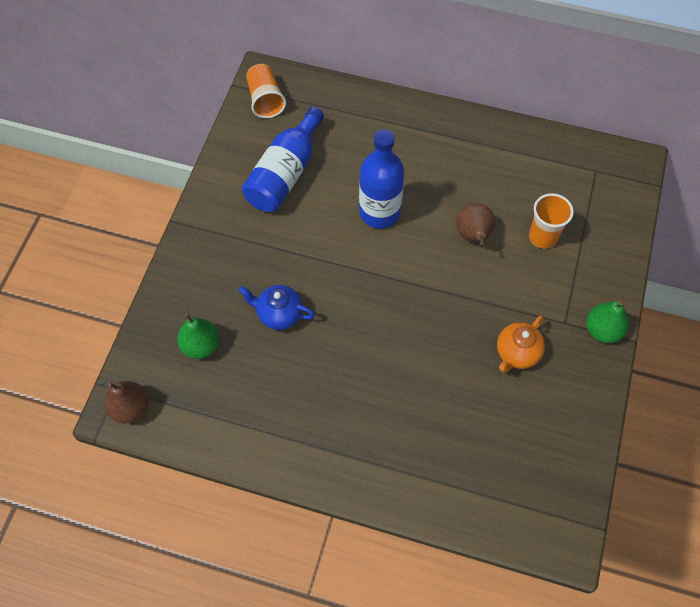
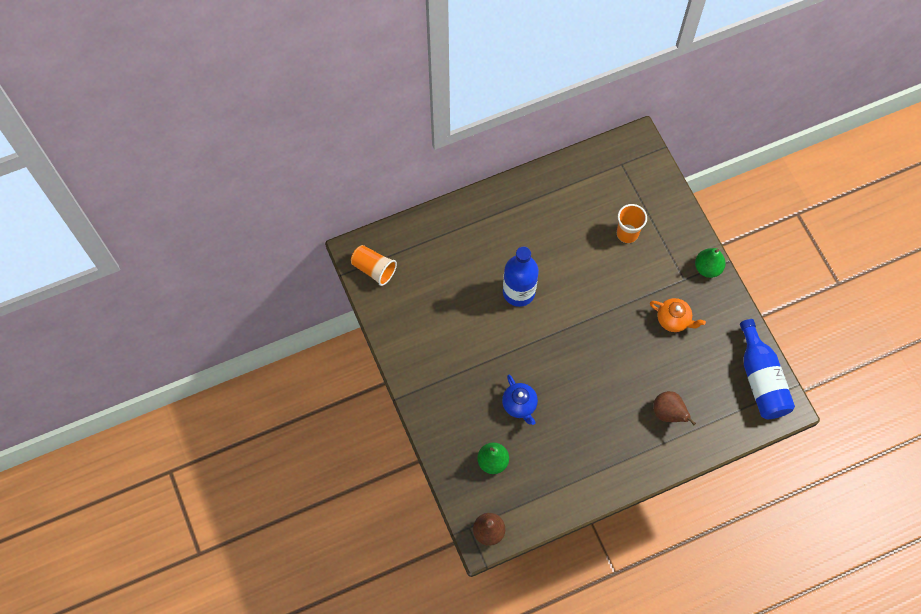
camera: 40 degrees left, 5 degrees up
(279, 314) = (519, 405): blue teapot -> blue teapot turned 90 degrees counterclockwise
(285, 173) = (436, 311): blue bottle -> blue bottle (761, 379)
(473, 236) = (587, 264): brown pear -> brown pear (668, 413)
(516, 353) = (673, 320): orange teapot -> orange teapot turned 60 degrees counterclockwise

